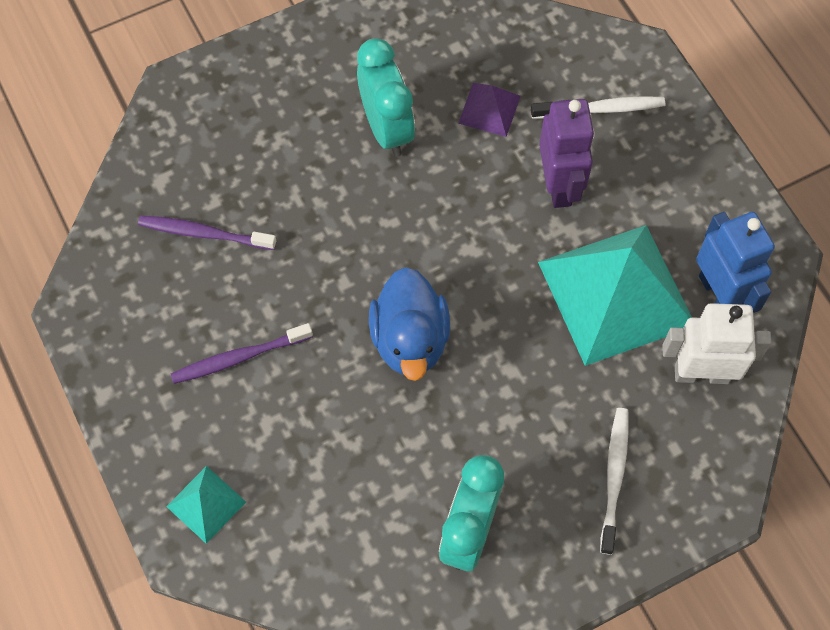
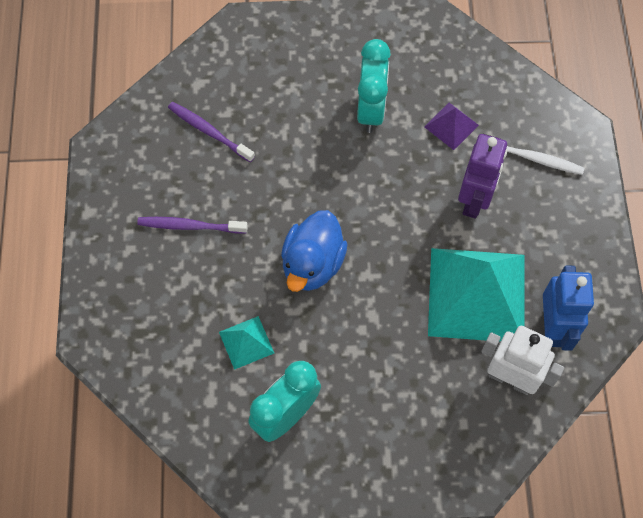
camera: 25 degrees right, 0 degrees up
(206, 504) = (118, 315): turquoise pyramid -> turquoise pyramid (246, 342)
(614, 477) = (408, 424): white toothbrush -> none

